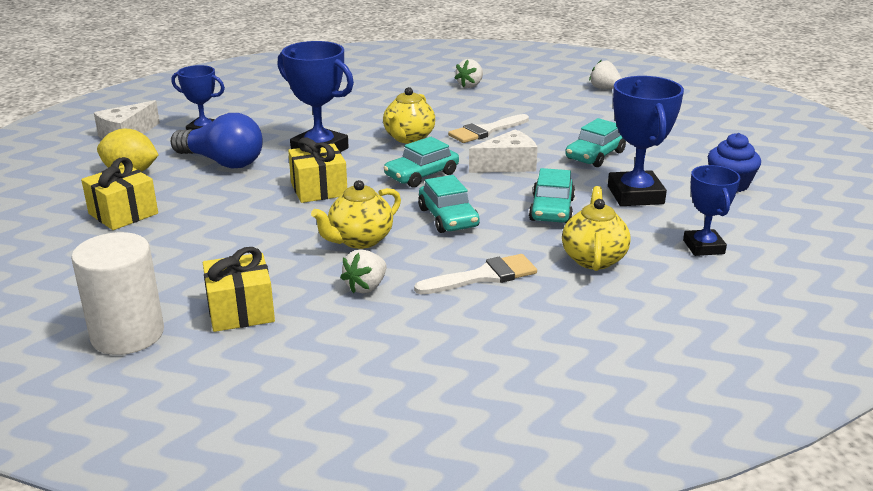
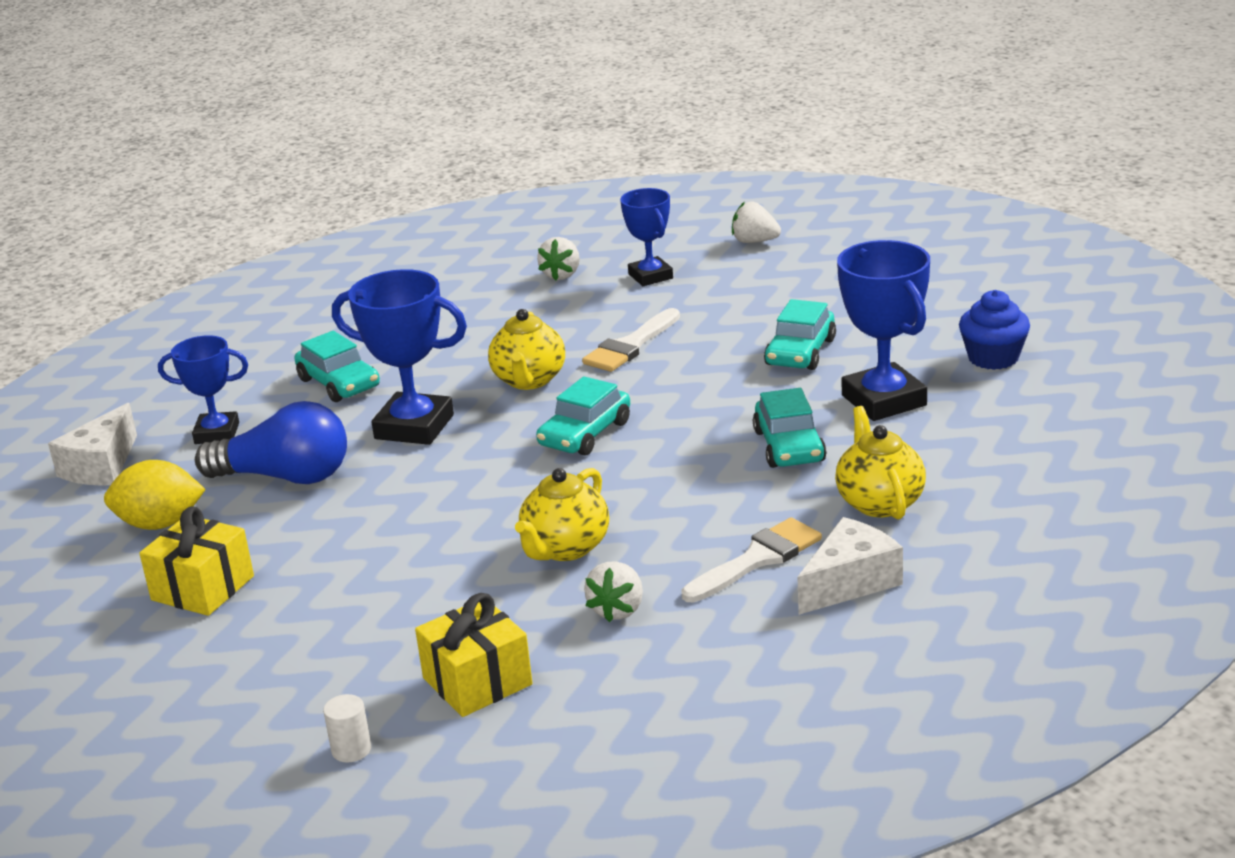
camera: 15 degrees left, 0 degrees up
(127, 334) = (351, 750): white cylinder -> white cylinder, size x0.41
(319, 189) = (457, 487): yellow gift -> none
(448, 218) = (661, 489): turquoise car -> turquoise car (339, 383)
(507, 165) = (692, 393): white cheese -> white cheese (850, 582)
(703, 247) = (1004, 455): blue trophy -> blue trophy (650, 276)

